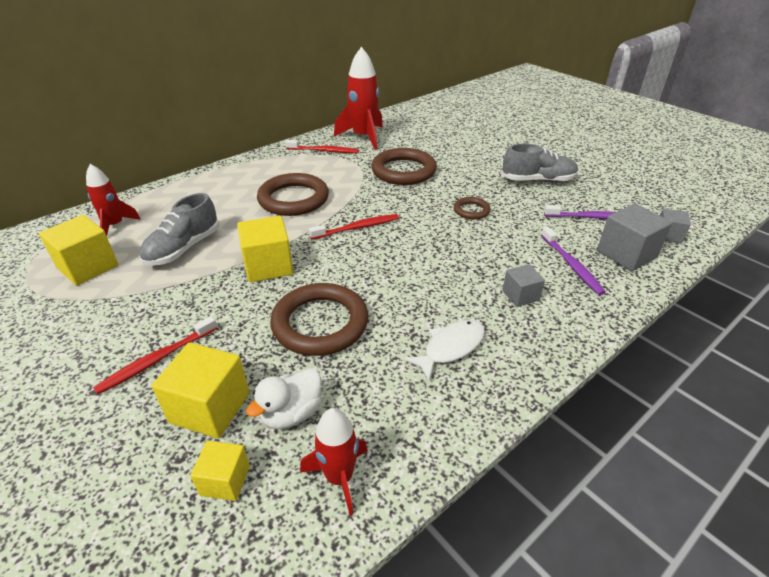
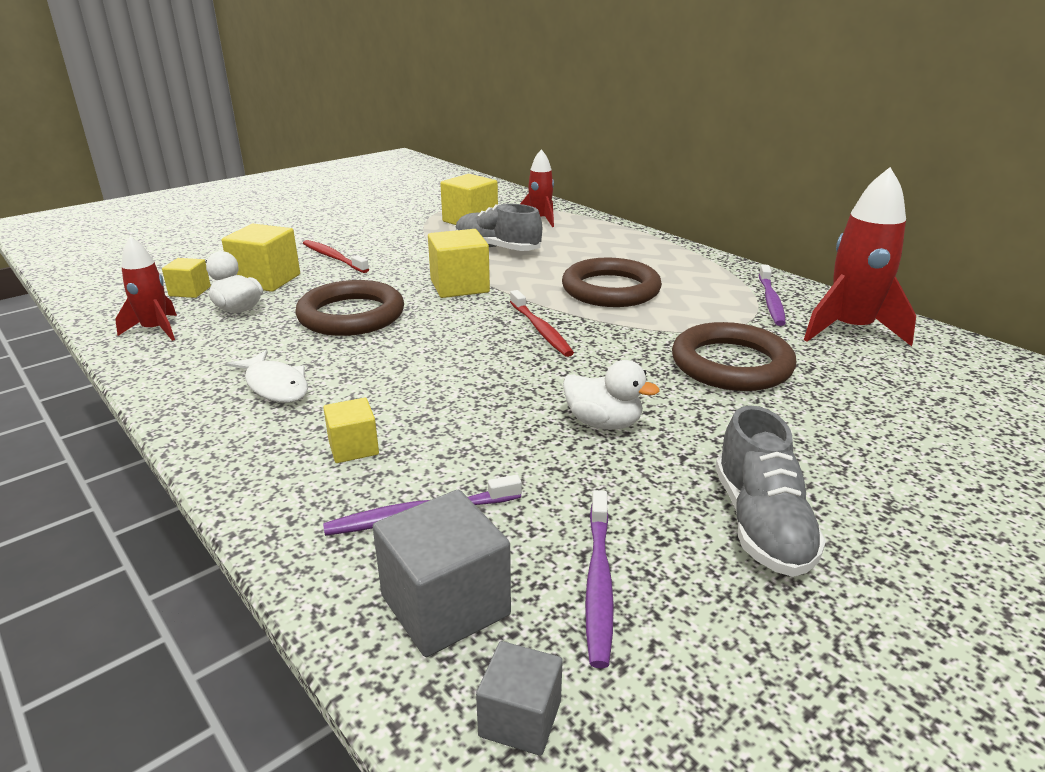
camera: 90 degrees right, 10 degrees down
(324, 151) = (771, 301): red toothbrush -> purple toothbrush
(471, 210) = (603, 423): brown ring -> white duck
(520, 295) = (353, 447): grey cube -> yellow cube

